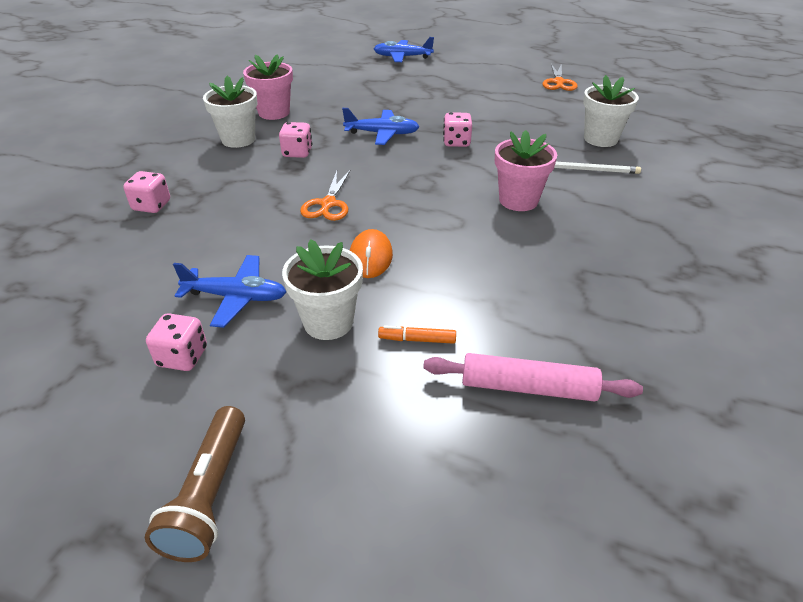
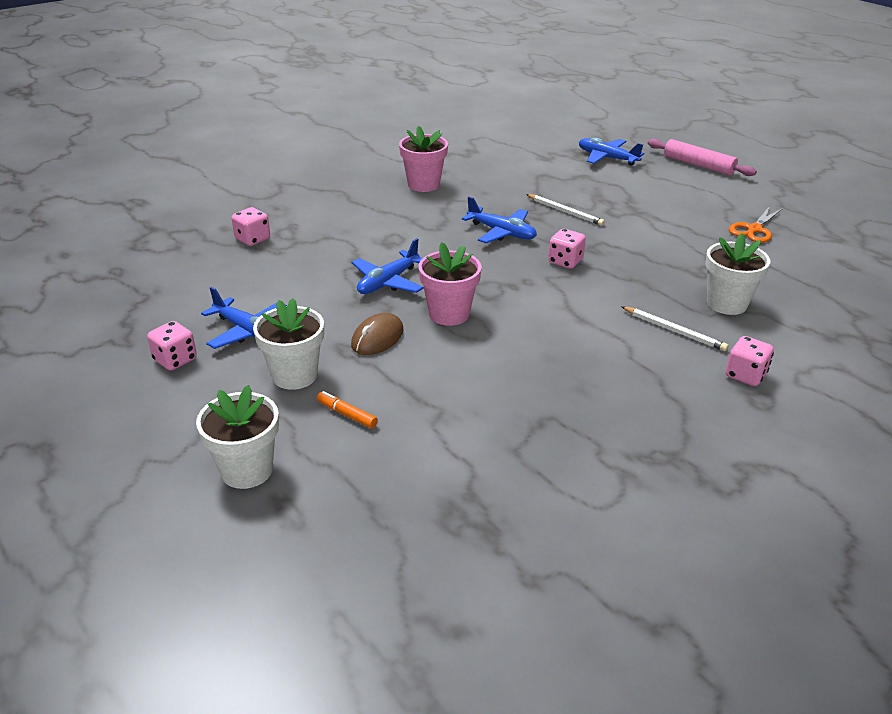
camera: 30 degrees right, 5 degrees down
(209, 494) = (115, 453): brown flashlight -> none
(238, 139) = (369, 202): white flower pot -> white flower pot (247, 470)
(297, 153) = (407, 228): pink dice -> pink dice (745, 375)
(328, 204) = (388, 282): orange scissors -> blue plane
(370, 257) = (377, 338): orange mouse -> brown mouse
(414, 104) = (565, 211): none -> white pencil
(518, 200) = (563, 335): pink flower pot -> pink flower pot (449, 314)
(528, 387) = (394, 484): pink rolling pin -> pink rolling pin (698, 165)

